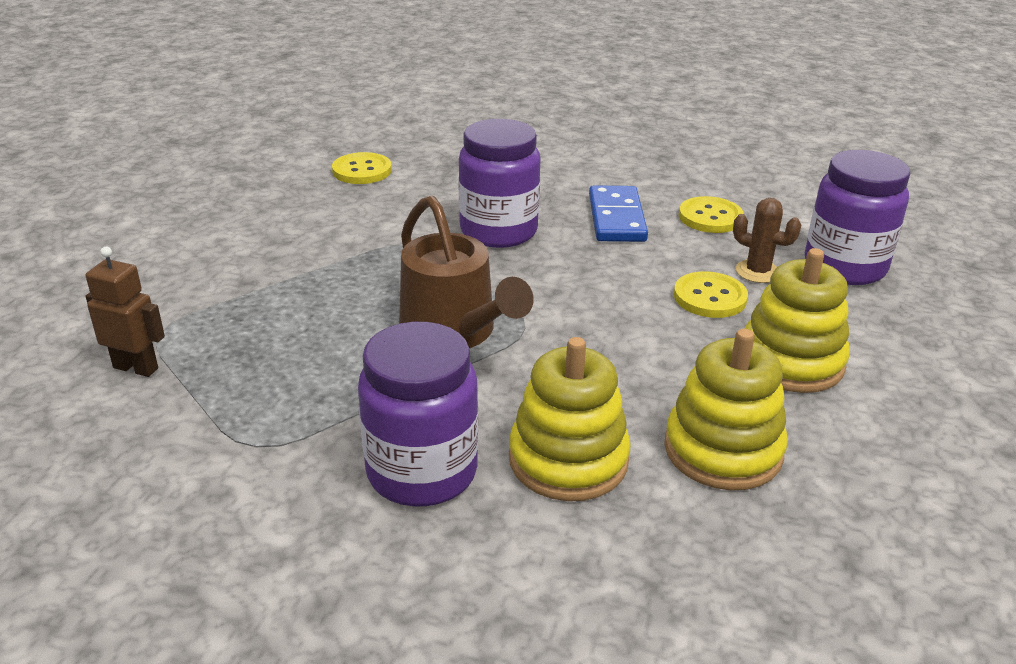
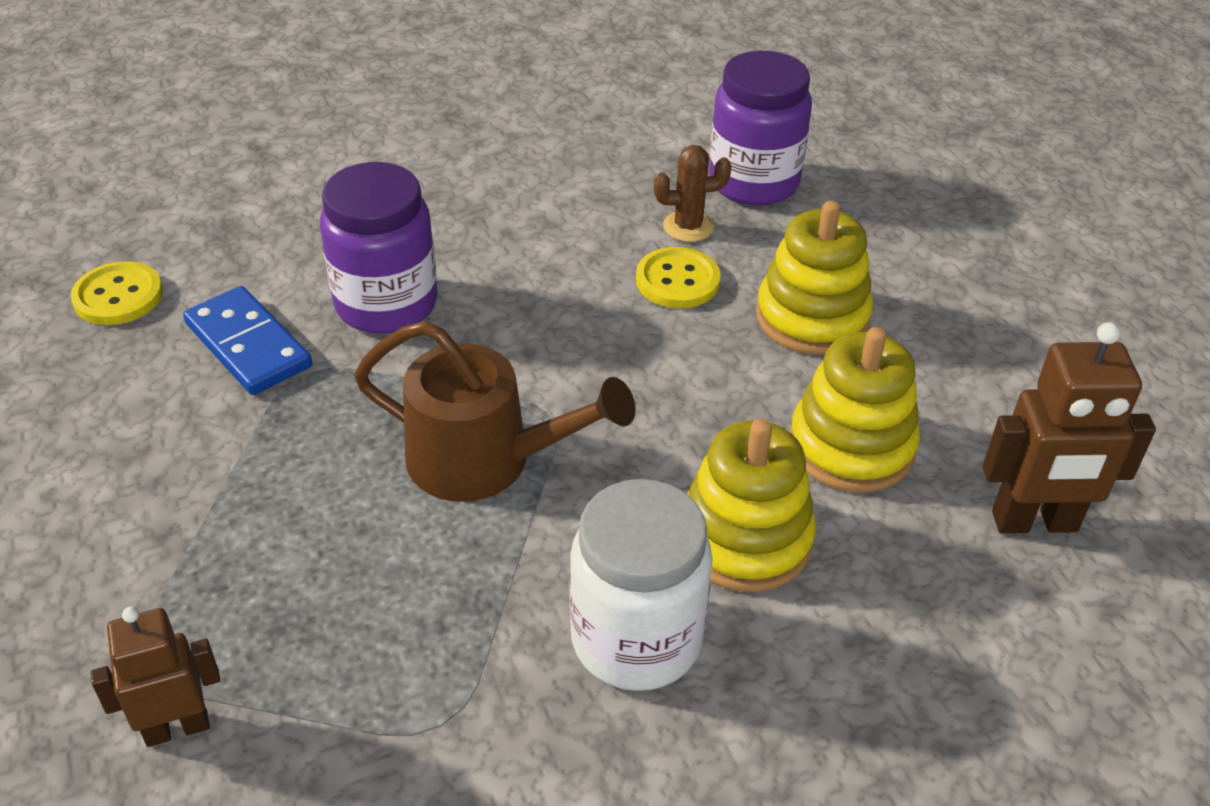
camera: 40 degrees left, 10 degrees up
(422, 472) = (636, 640): purple jar -> white jar
(617, 218) = (491, 224): blue domino -> blue domino (248, 345)
(710, 217) = (580, 178): yellow button -> none
(825, 581) = (1034, 523): none -> brown robot

